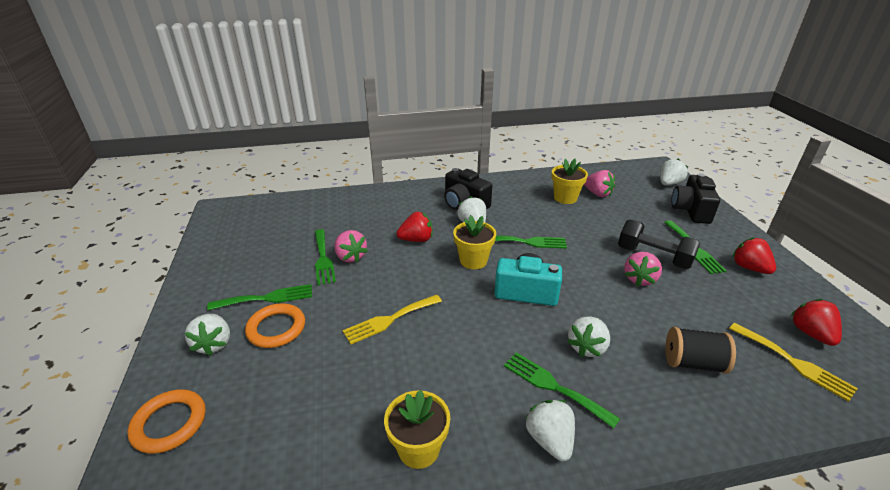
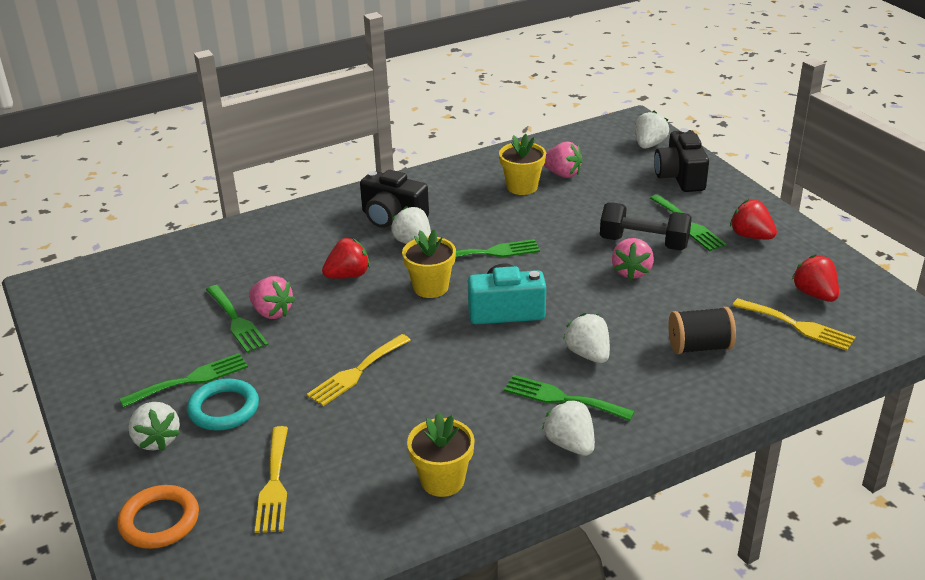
camera: 15 degrees left, 0 degrees up
(276, 328) = (224, 409): orange ring -> turquoise ring
(276, 411) = (274, 484): none -> yellow fork
(587, 347) = (588, 354): white strawberry -> white strawberry turned 135 degrees clockwise

